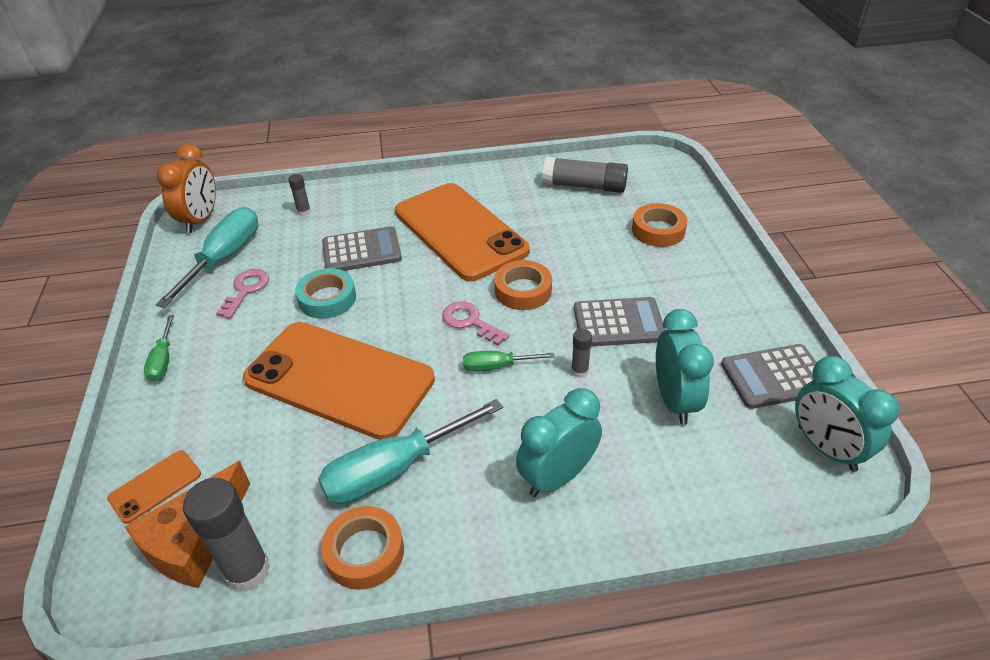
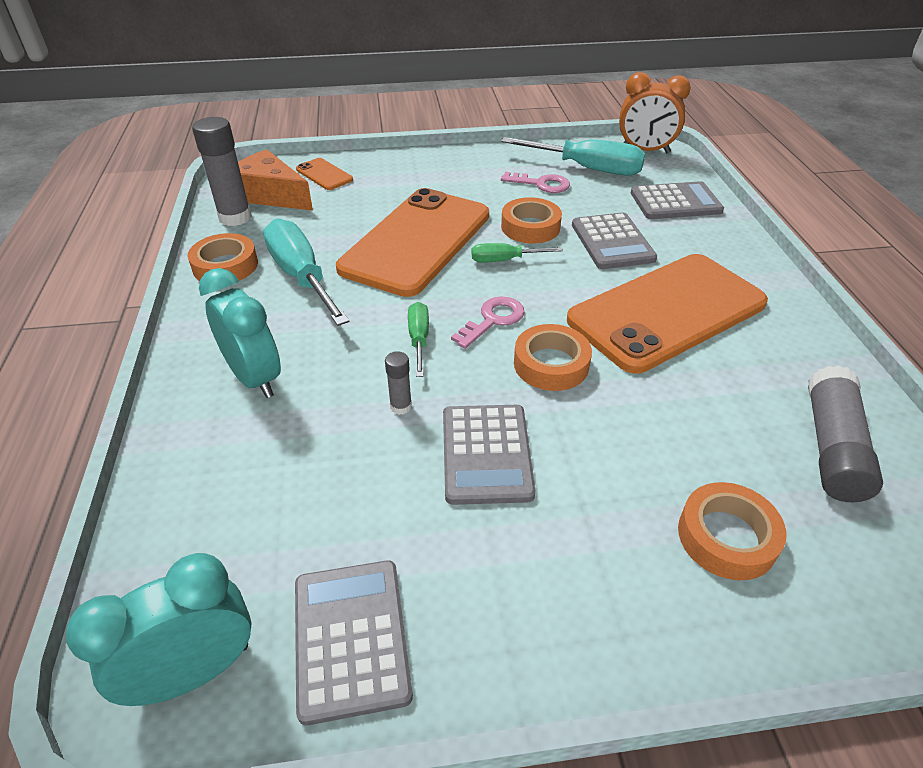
camera: 90 degrees right, 0 degrees up
(163, 360) = (452, 160): green screwdriver -> green screwdriver (505, 260)
(304, 212) = (675, 202): grey glue stick -> grey calculator
(327, 299) = (530, 227): turquoise tape -> orange tape
(674, 401) = (332, 495): turquoise clock -> none

